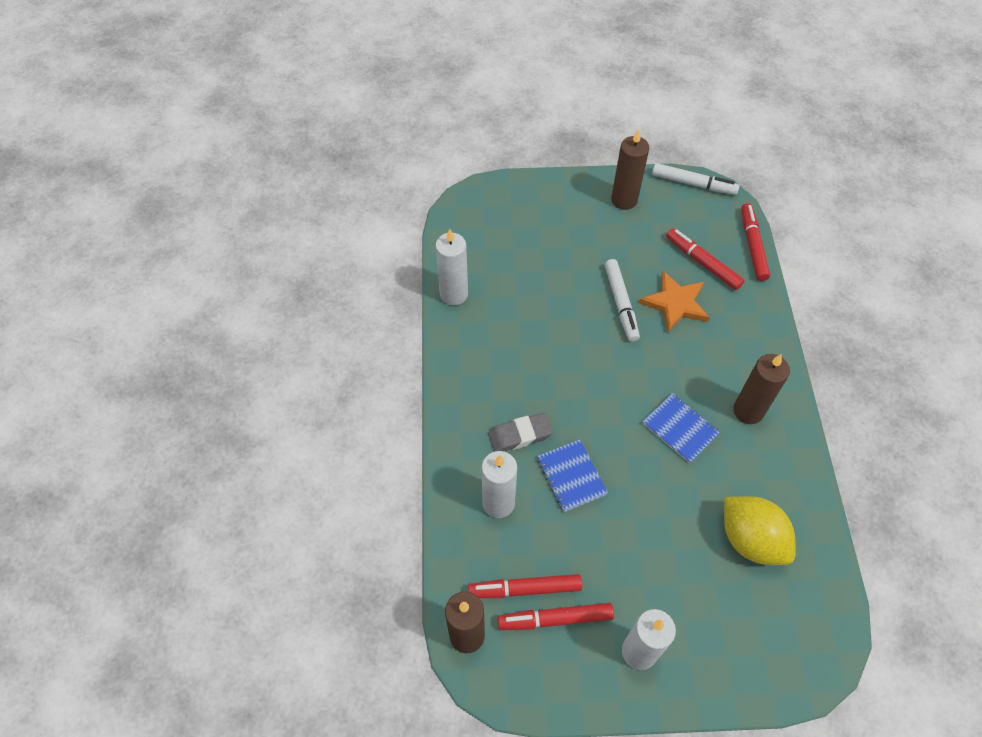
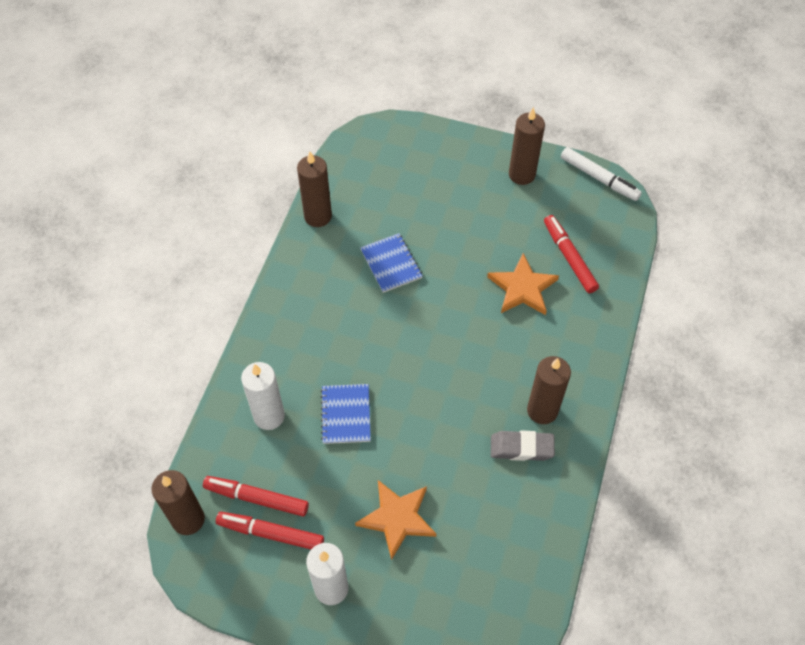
camera: 20 degrees right, 0 degrees up
(454, 294) = (318, 216): white candle -> brown candle
(519, 435) = (316, 363): grey eraser -> grey eraser (521, 448)
(621, 303) = (469, 272): white marker -> none
(667, 559) = (397, 518): none -> orange star
(680, 428) = (468, 405): blue notebook -> blue notebook (391, 264)
(750, 539) = (484, 528): yellow lemon -> none
(752, 246) = (628, 256): red marker -> none

